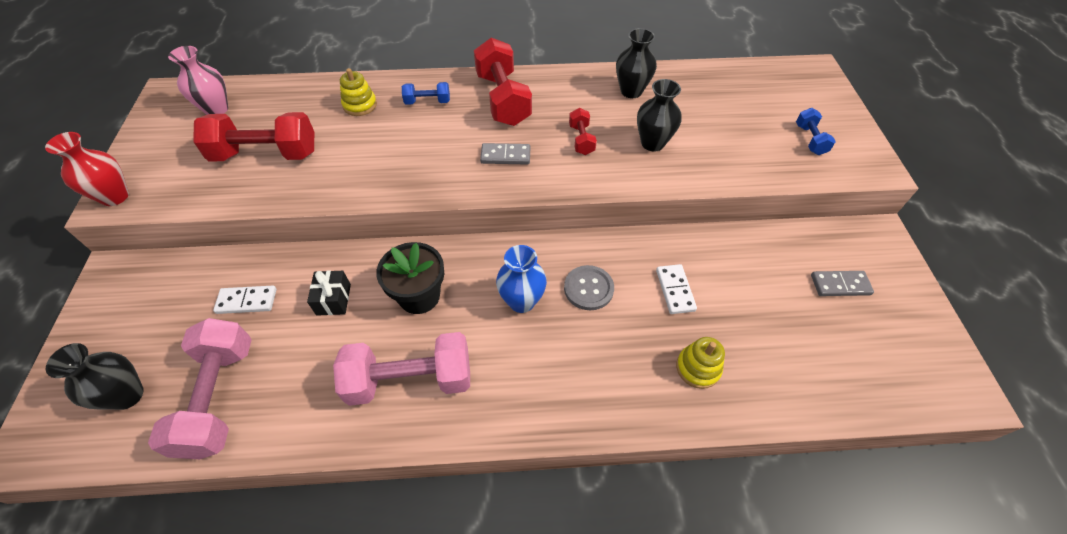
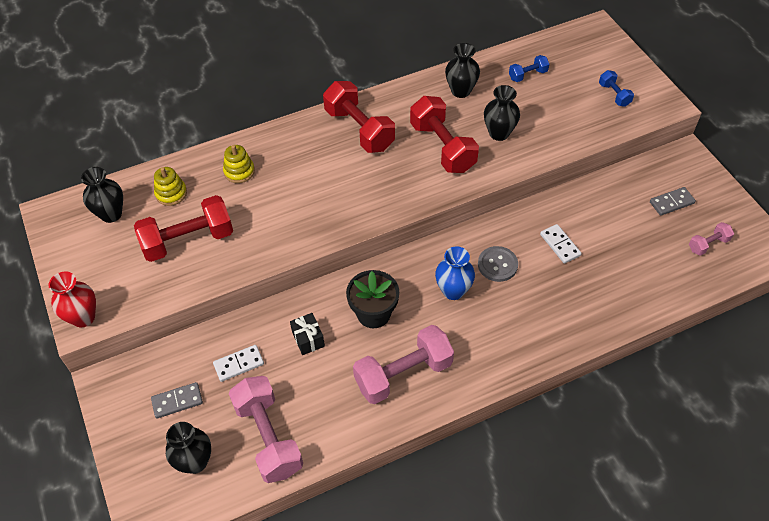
camera: 20 degrees left, 0 degrees up
(216, 109) = (111, 214): pink vase -> black vase
(427, 102) = (296, 151): blue dumbbell -> blue dumbbell (527, 75)
(505, 156) = (390, 180): grey domino -> grey domino (177, 401)
(581, 140) = (442, 147): red dumbbell -> red dumbbell, size x2.03
(698, 368) = (598, 295): yellow stacking toy -> yellow stacking toy (171, 193)
(873, 353) = (708, 244): none -> pink dumbbell

